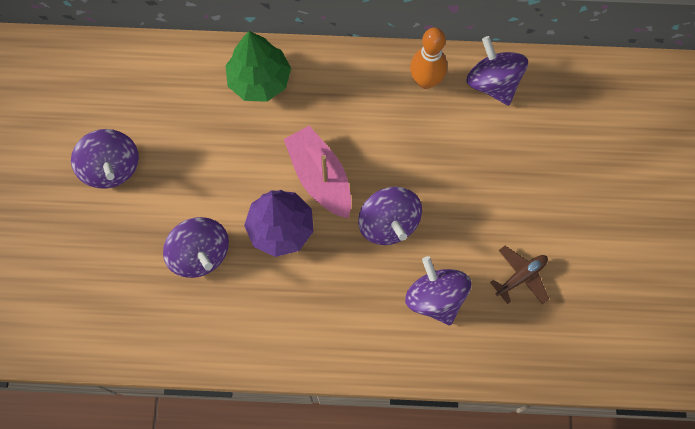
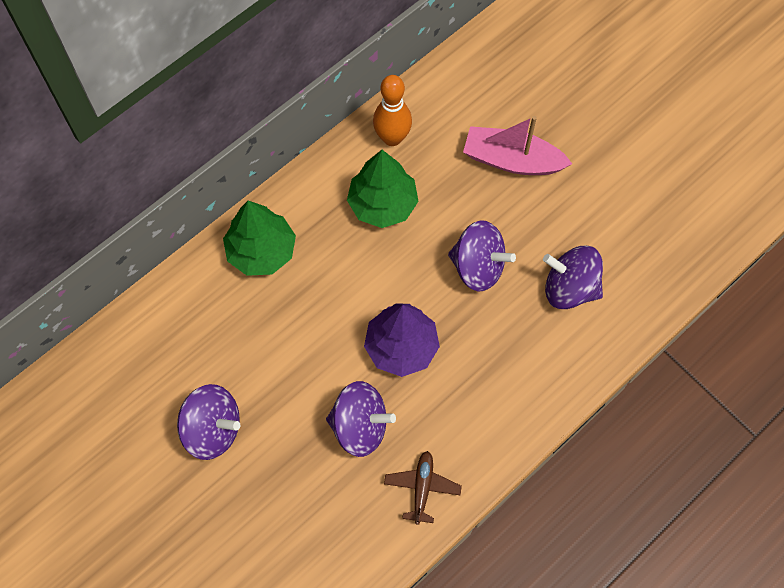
camera: 45 degrees left, 5 degrees down
(320, 177) = (390, 281): pink boat -> pink boat (512, 160)
(371, 120) = (382, 204): none -> green tree
(493, 83) = (443, 96): purple spinning top -> none
(521, 277) = (612, 216): brown plane -> brown plane (422, 488)

